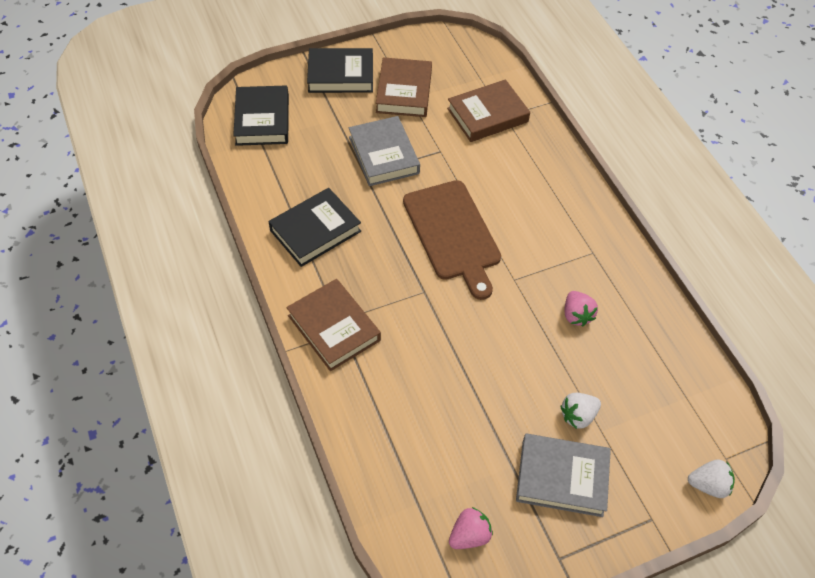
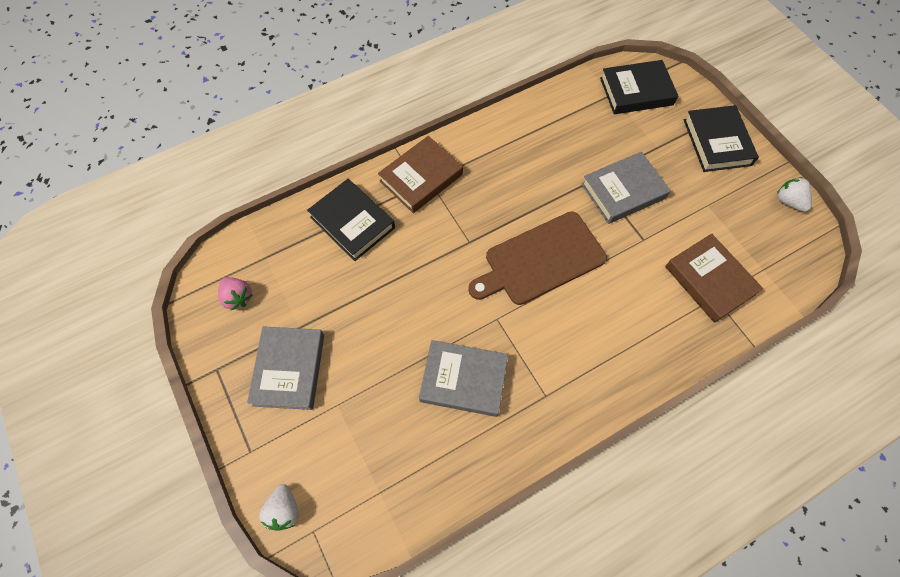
camera: 85 degrees right, 10 degrees up
(315, 231) = (519, 150): black book -> black book (352, 222)
(404, 92) = (714, 199): brown book -> none
(576, 315) = (463, 380): pink strawberry -> grey book
(578, 416) = (351, 383): white strawberry -> white strawberry (788, 201)

